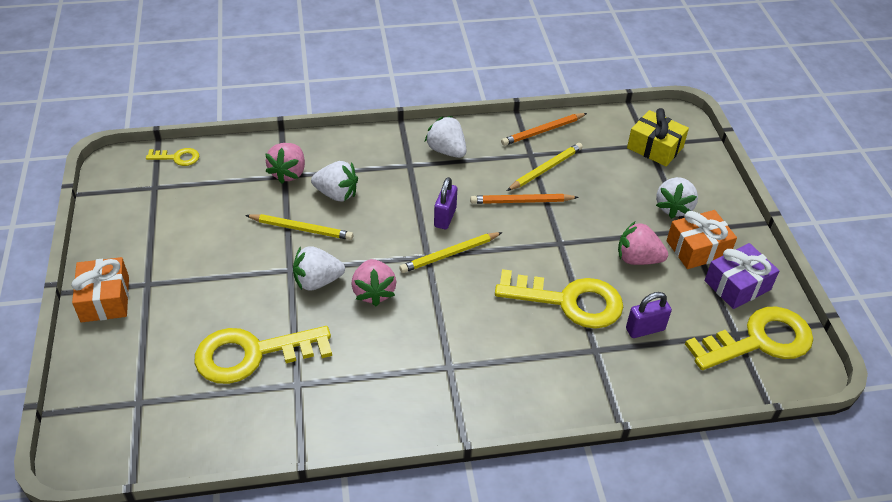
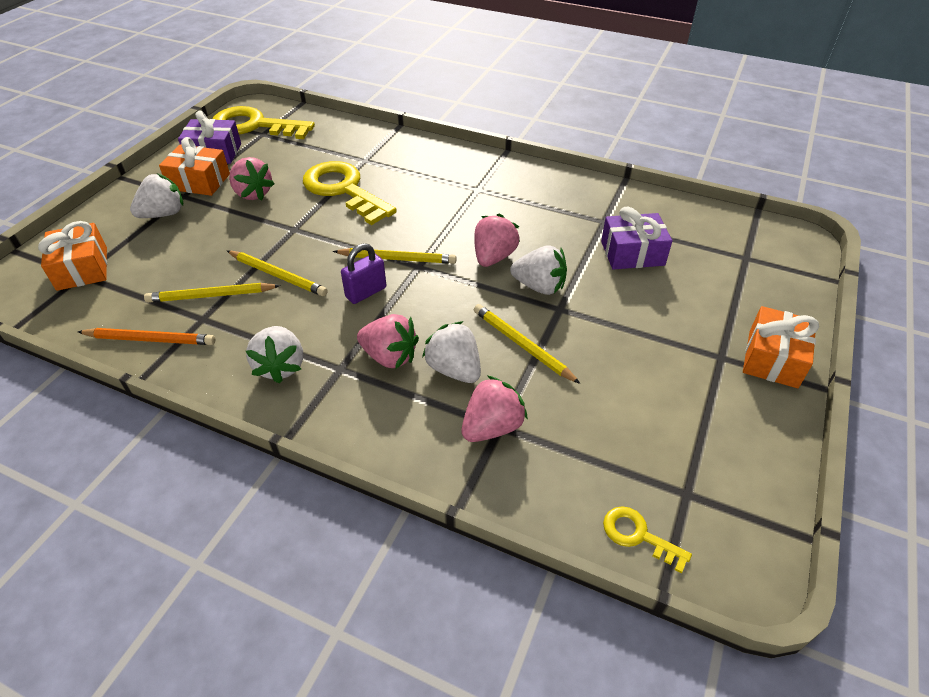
camera: 145 degrees left, 0 degrees up
(252, 354) = (632, 253): yellow key -> purple gift
(385, 184) = (389, 356): none -> pink strawberry
(521, 201) = (278, 275): orange pencil -> yellow pencil
(645, 329) = (315, 156): purple padlock -> none
(655, 148) = (82, 268): yellow gift -> orange gift

